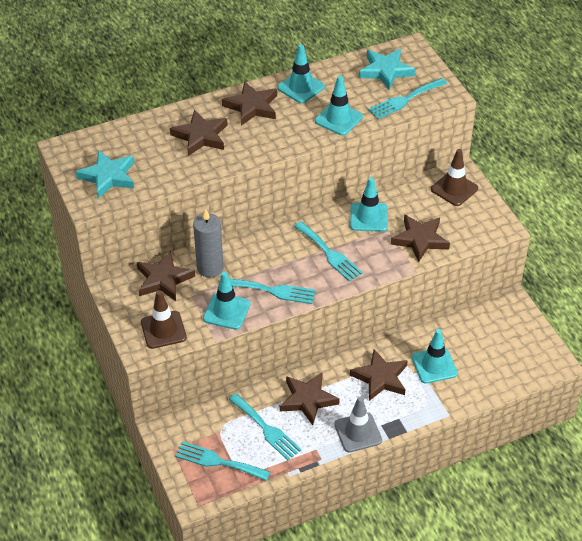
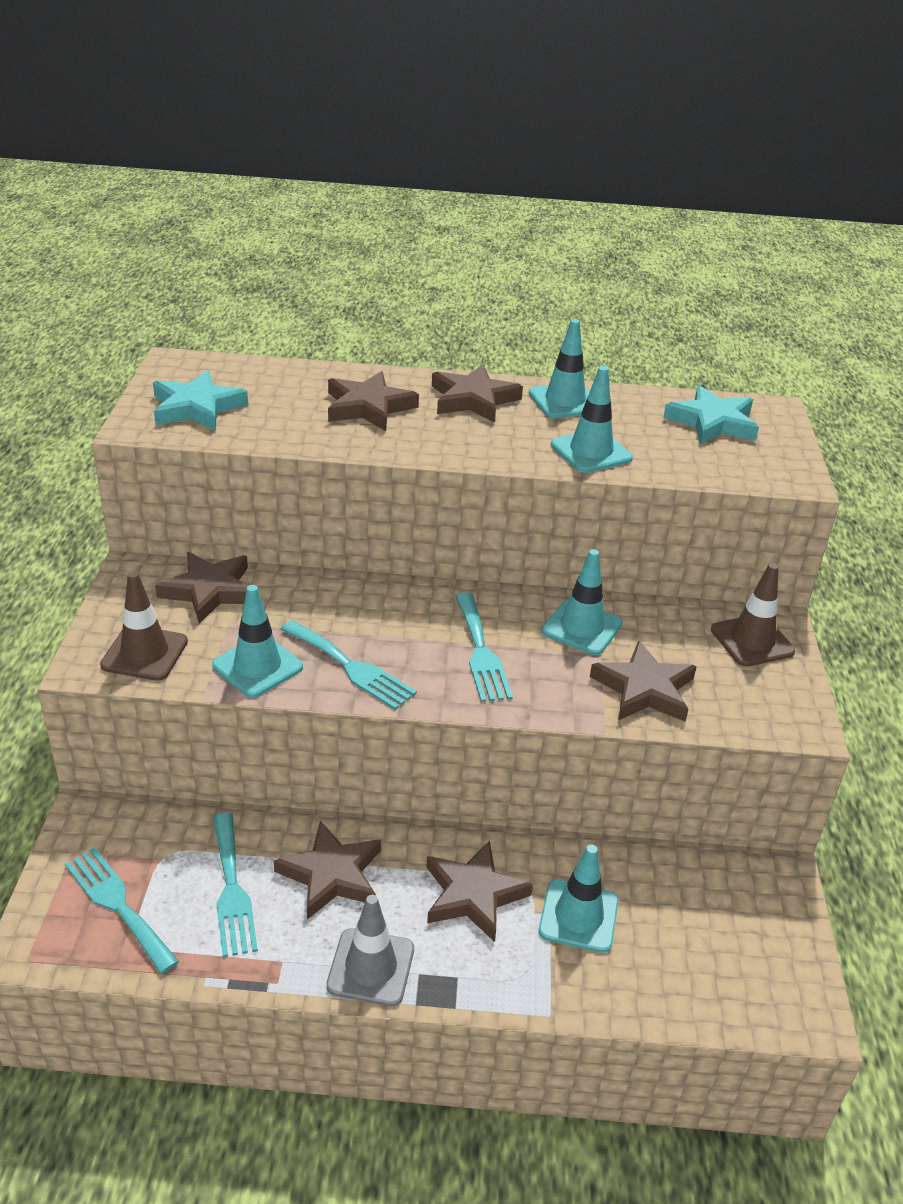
camera: 25 degrees right, 10 degrees down
(210, 268) = (287, 602): grey candle -> none
(404, 100) = (717, 463): turquoise fork -> none

